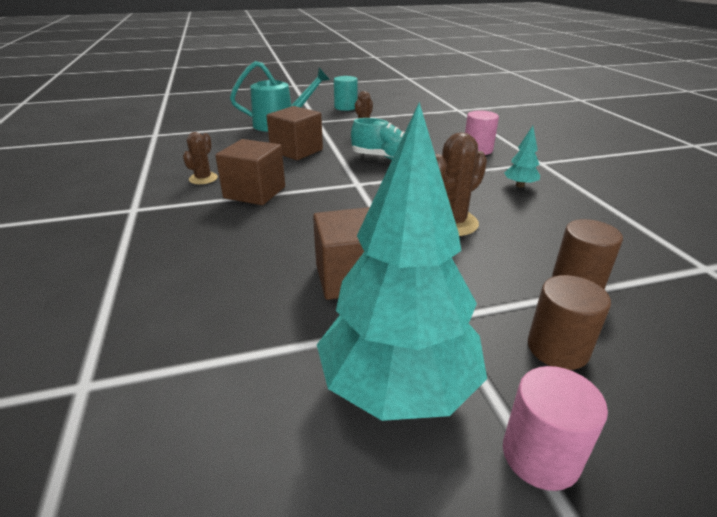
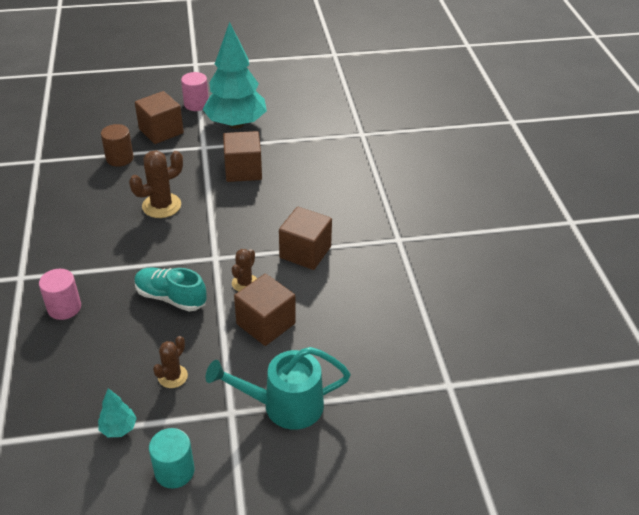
camera: 175 degrees left, 10 degrees up
(203, 178) = (355, 277): brown cactus -> brown cactus (244, 283)
(520, 185) = (74, 243): turquoise tree -> turquoise tree (118, 428)
(557, 348) = (161, 131): brown cylinder -> brown cube

